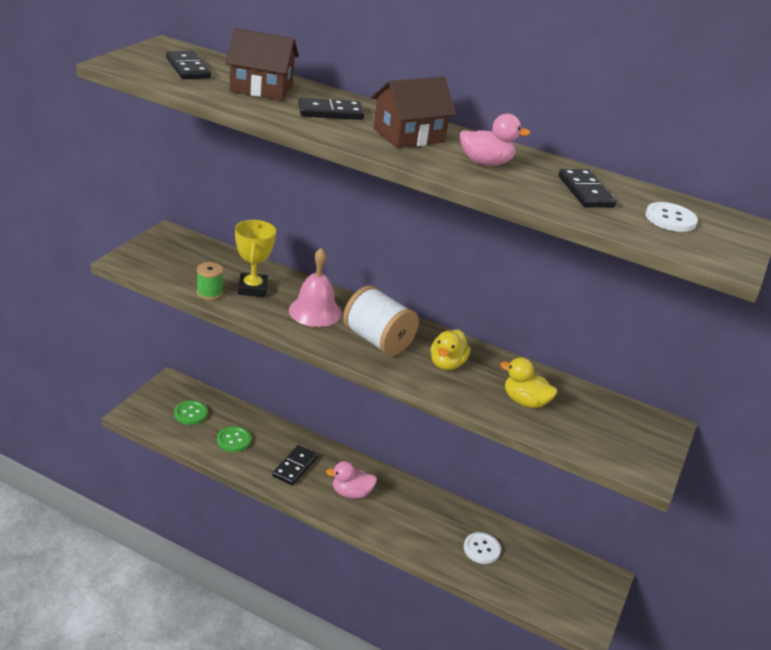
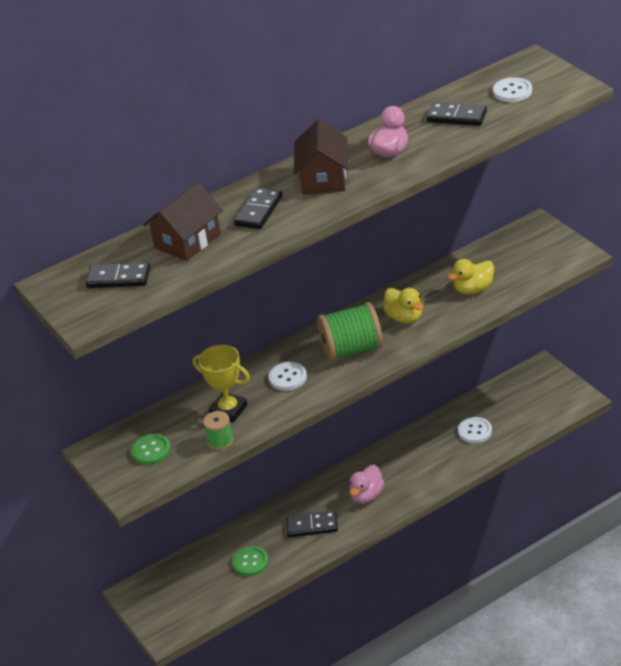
camera: 50 degrees left, 5 degrees up
(190, 413) = (191, 587): green button -> green button (151, 451)
(295, 467) = (312, 526): black domino -> black domino turned 60 degrees counterclockwise
(315, 311) = (288, 377): pink bell -> white button
(377, 341) = (352, 349): white spool -> green spool

